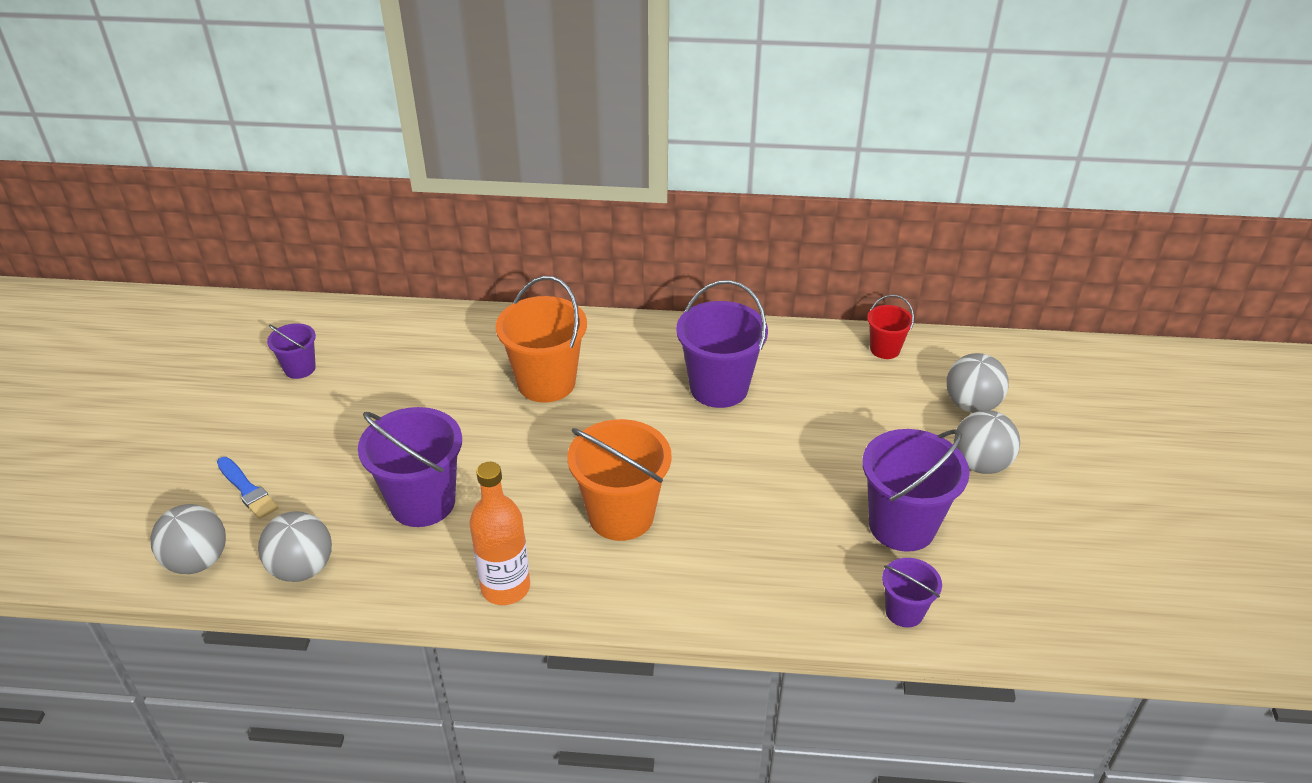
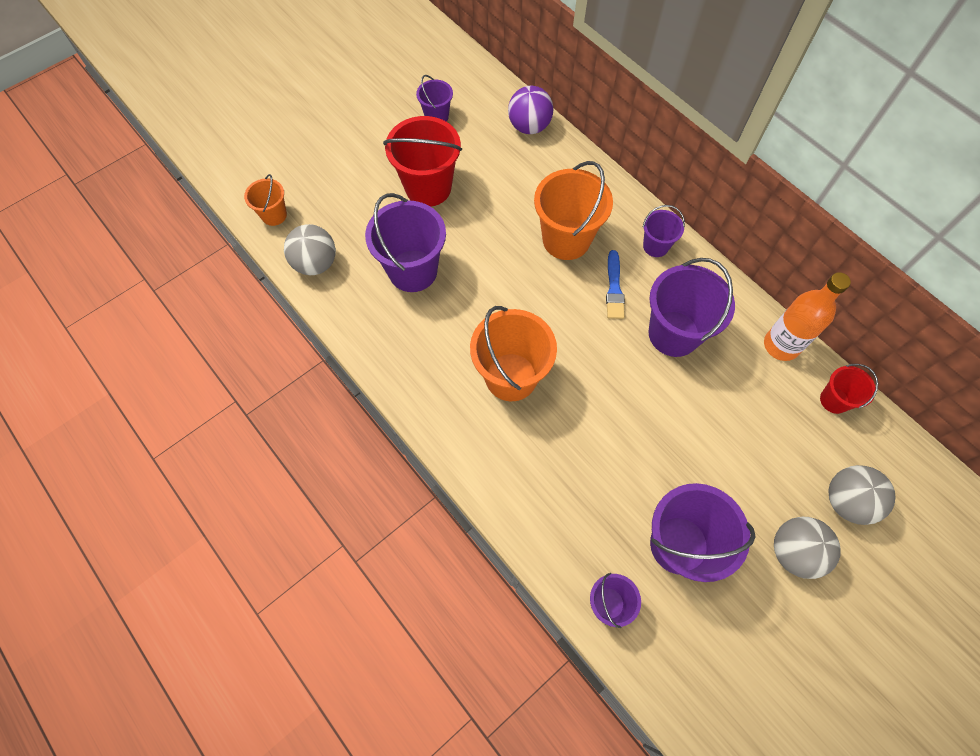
camera: 45 degrees right, 25 degrees up
(198, 561) = (274, 215): grey ball -> orange bucket
(247, 490) = (335, 186): blue brush -> blue brush (614, 288)
(358, 428) = (428, 187): none -> red bucket
(408, 323) = (529, 126): none -> purple ball
(505, 587) = (400, 368): orange bottle -> orange bottle (781, 345)
(630, 339) = (655, 246): none -> purple bucket

